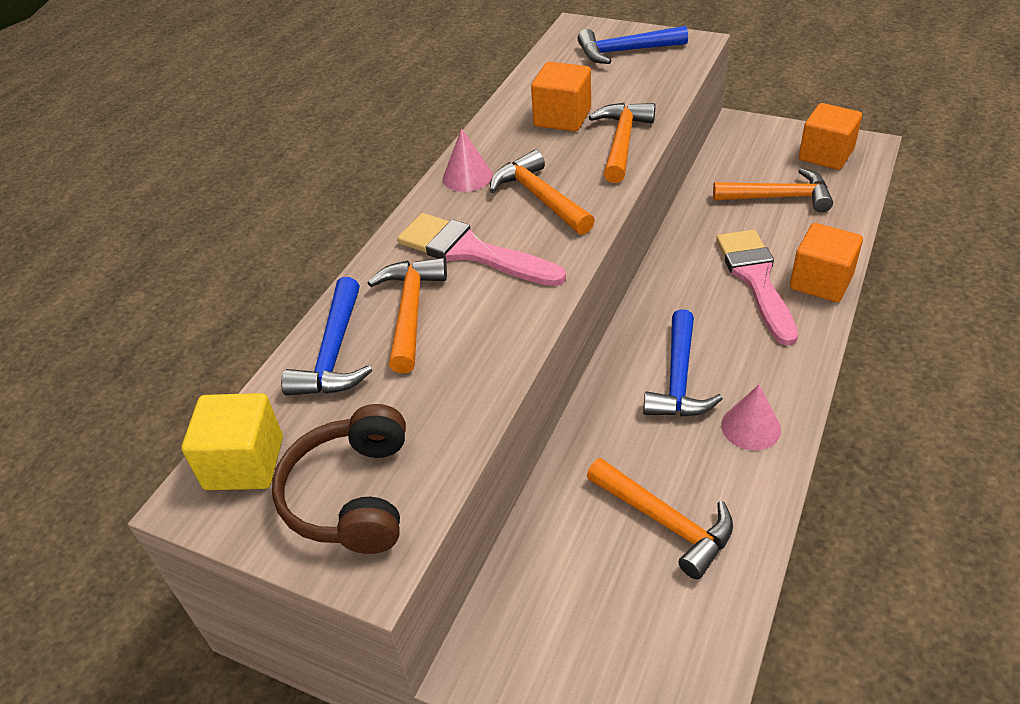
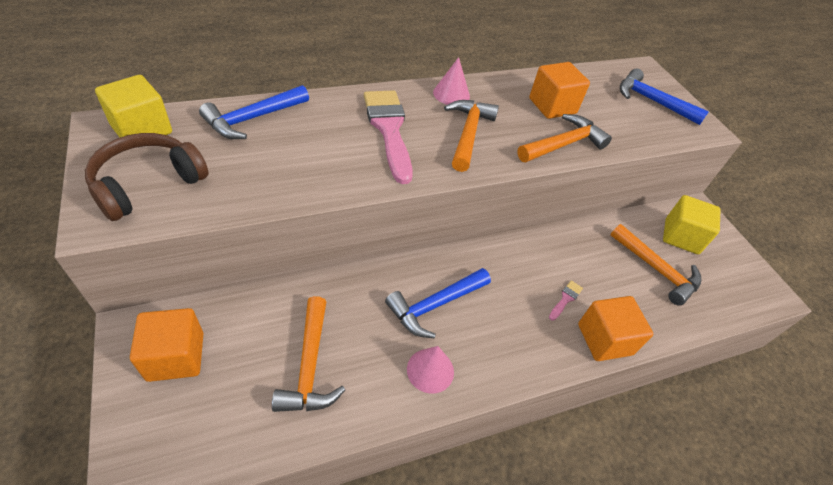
camera: 35 degrees right, 5 degrees up
(410, 311) = (313, 131): orange hammer -> none
(756, 279) = (565, 299): pink brush -> pink brush, size x0.40
(758, 156) = (681, 236): none -> yellow cube
(825, 155) = (731, 274): orange cube -> orange cube (175, 356)

